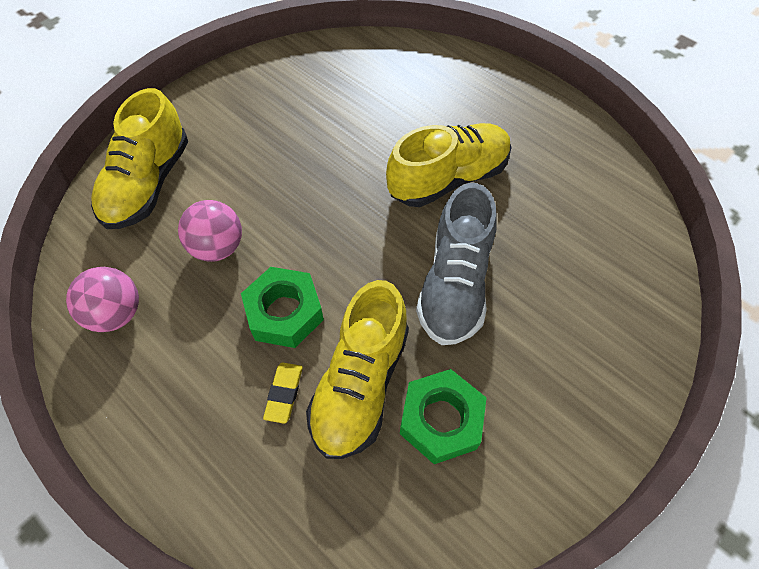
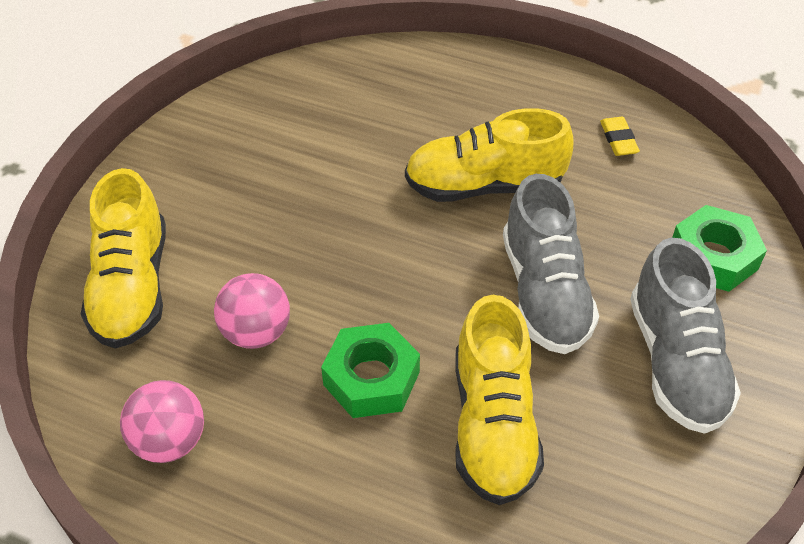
camera: 20 degrees left, 10 degrees down
(284, 393) = (414, 462): yellow eraser -> yellow eraser (618, 139)
(441, 420) = (596, 432): green nut -> green nut (713, 257)
(448, 178) = (484, 185): yellow shoe -> yellow shoe turned 135 degrees counterclockwise
(538, 381) = (676, 362): none -> grey shoe

